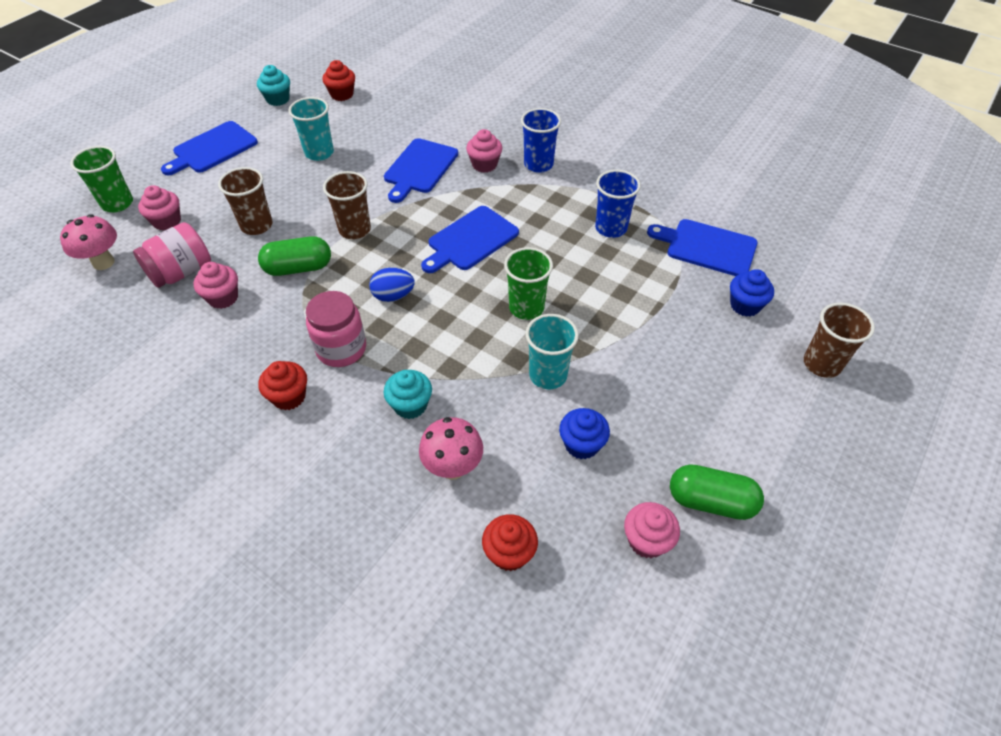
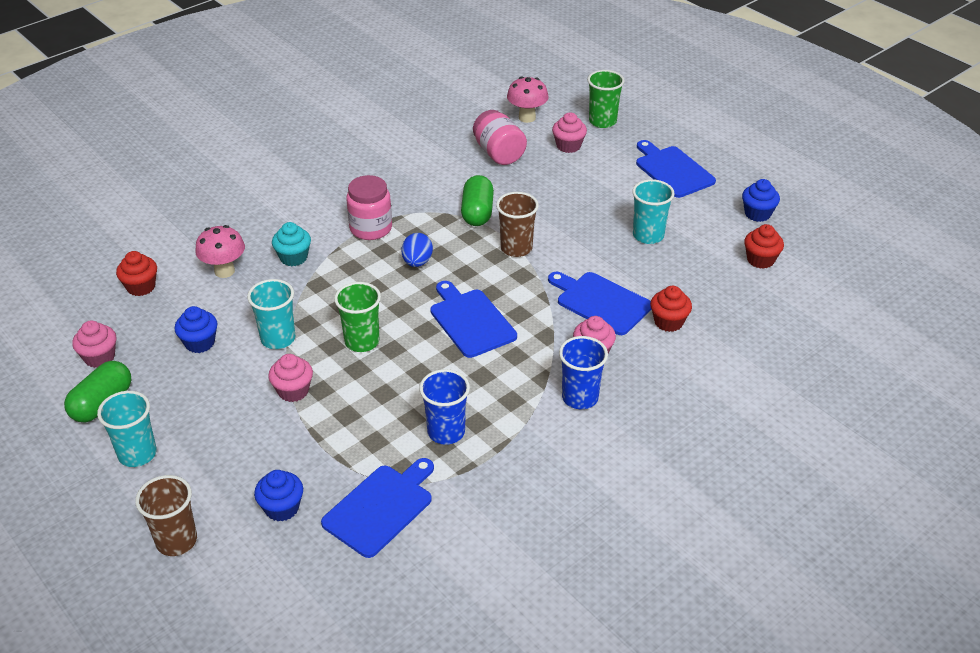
camera: 105 degrees right, 10 degrees down
(223, 298) = (458, 173): pink cupcake -> pink cupcake (293, 391)
(256, 225) = (544, 192): brown cup -> none
(278, 99) = (757, 214): turquoise cupcake -> blue cupcake
(289, 397) = (337, 200): red cupcake -> red cupcake (668, 322)
(754, 436) = (137, 454): none -> turquoise cup

